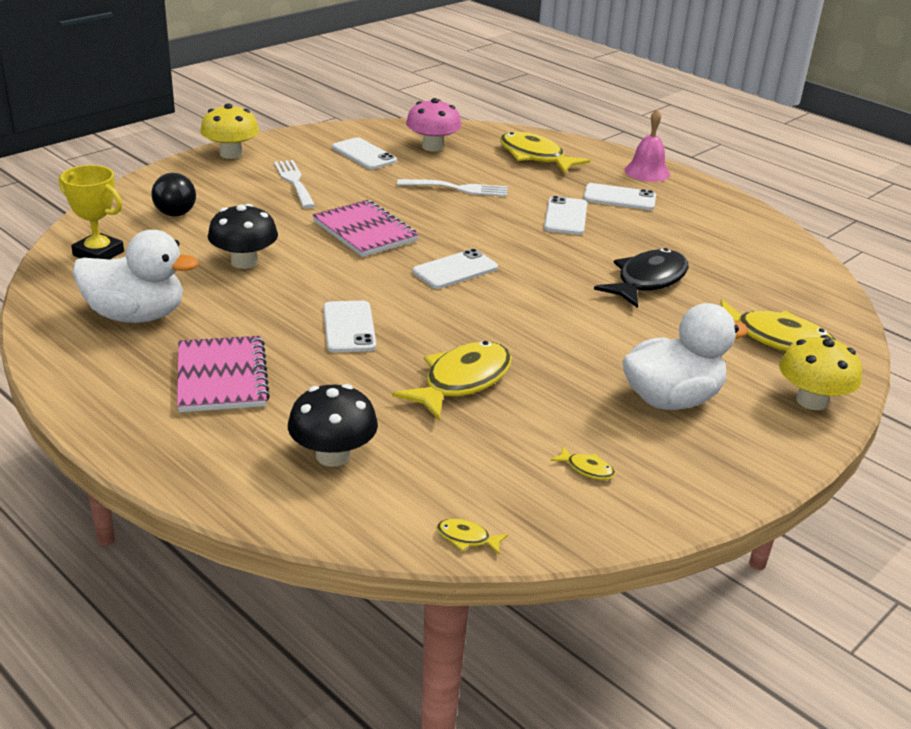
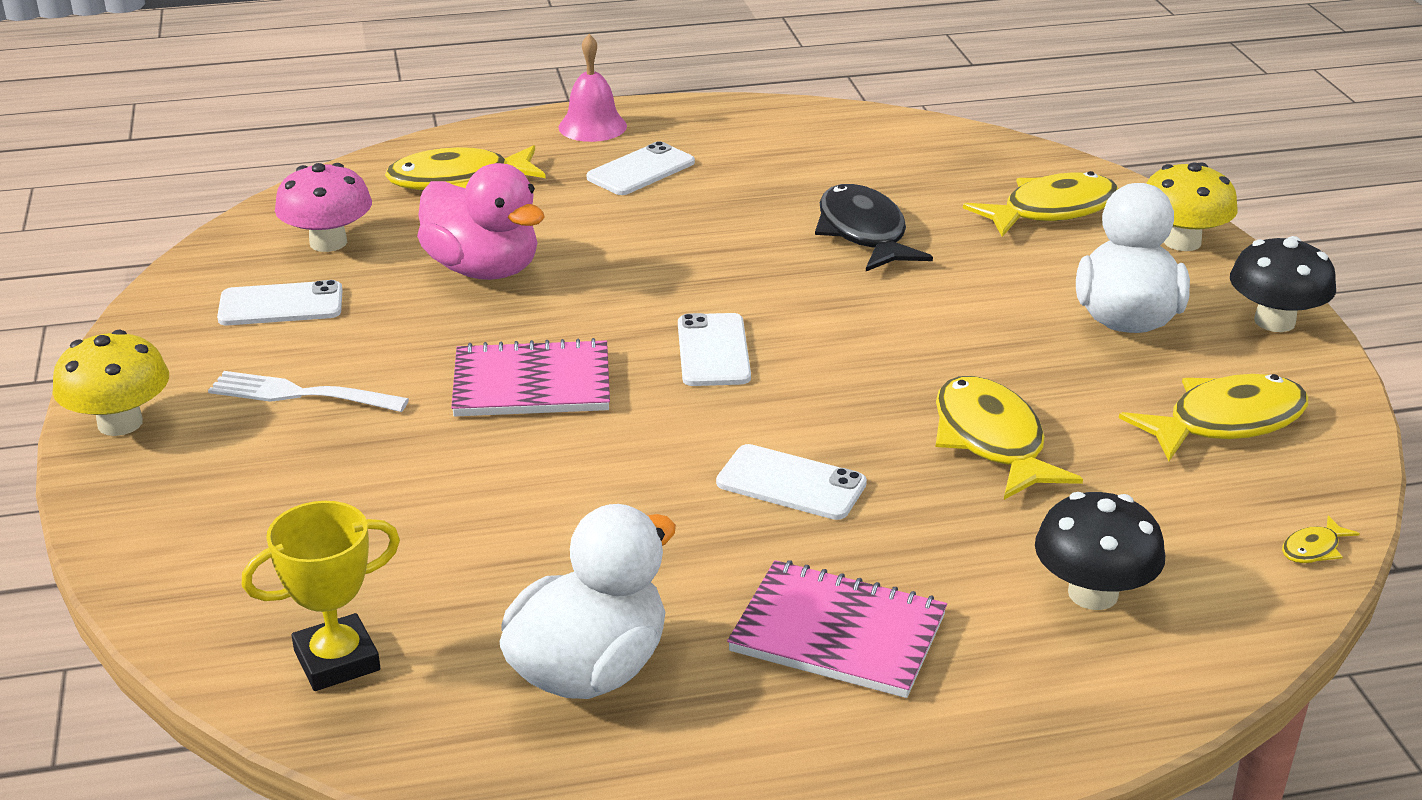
camera: 55 degrees left, 0 degrees up
(177, 209) = (263, 534): black light bulb -> none
(244, 262) = (517, 518): black mushroom -> black mushroom (1274, 321)
(457, 188) = (483, 270): white fork -> pink duck
(565, 216) = (651, 223): white phone -> none
(587, 469) = (1226, 422): yellow fish -> yellow fish, size x2.36

